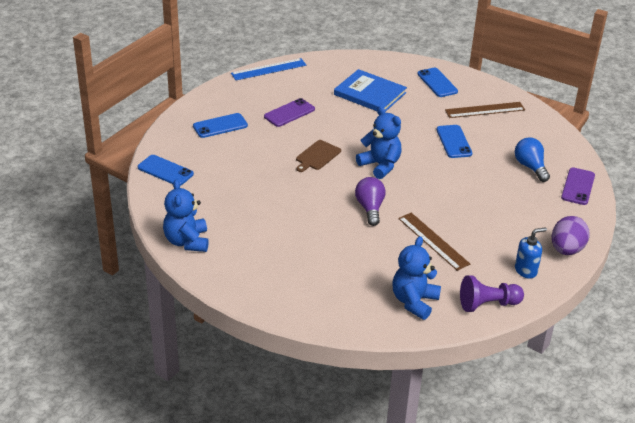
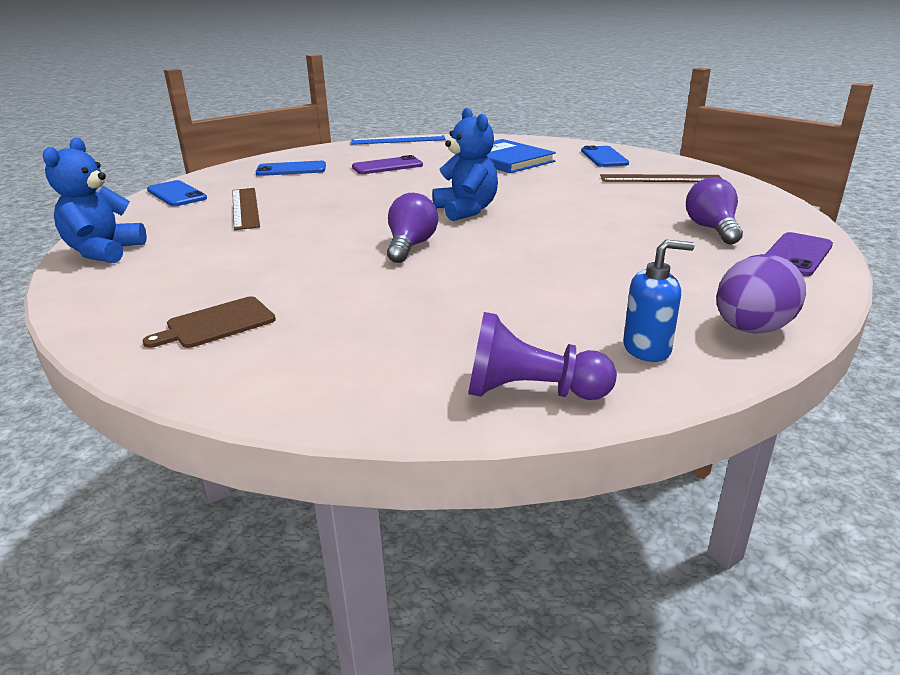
camera: 20 degrees right, 10 degrees down
(317, 156) = (385, 197): brown cutting board -> brown cutting board (217, 324)
(414, 302) = (377, 366): blue teddy bear -> none
(433, 241) = (485, 290): brown ruler -> brown ruler (245, 208)
(453, 142) = (595, 199): blue phone -> none
(530, 167) = (712, 229): blue light bulb -> purple light bulb

